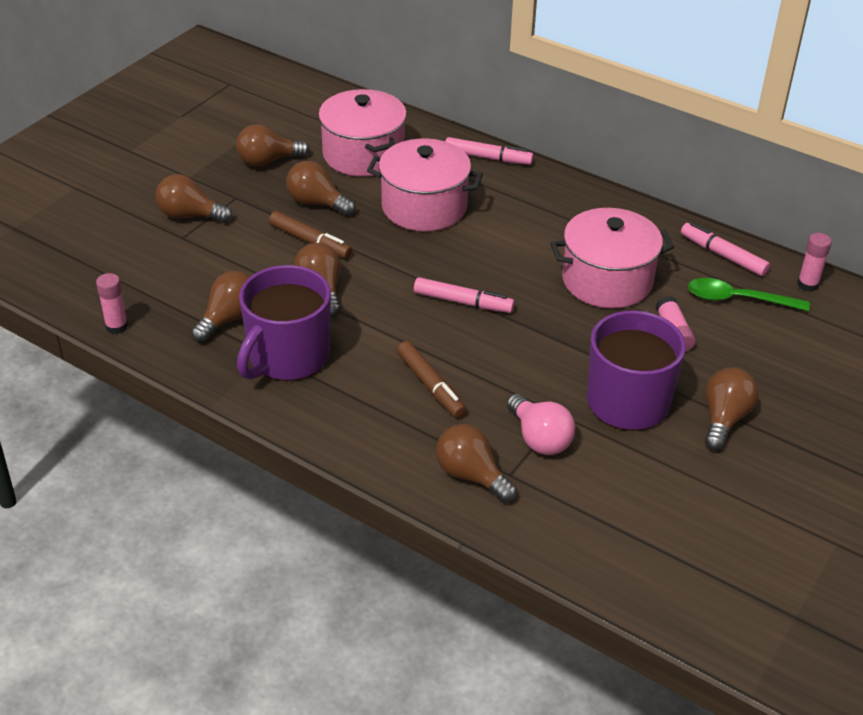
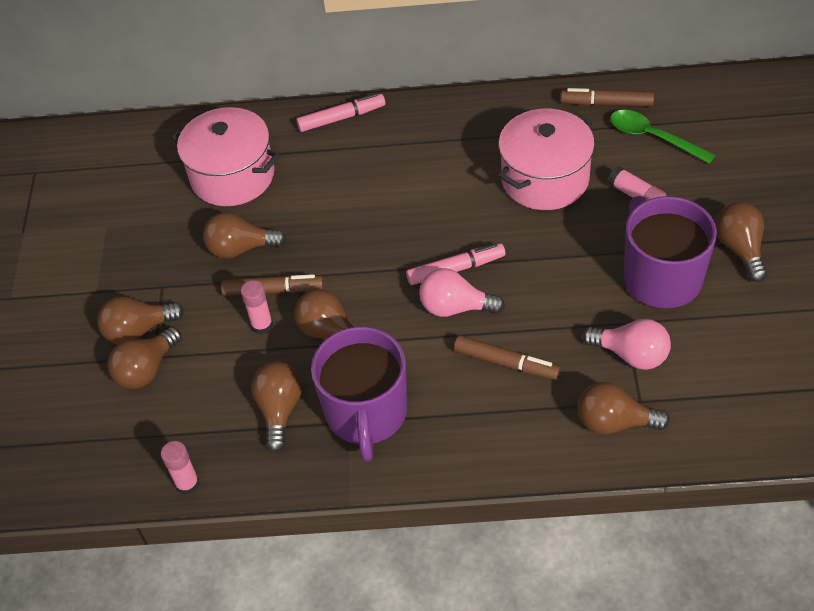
camera: 30 degrees left, 10 degrees up
(268, 161) = (154, 232): brown light bulb -> brown light bulb (146, 370)
(424, 207) = (335, 197): pink pot -> none
(433, 327) = (455, 307): none -> pink light bulb
(723, 255) = (606, 103): pink marker -> brown marker
(737, 299) = (652, 137): green spoon -> green spoon turned 60 degrees clockwise
(807, 284) = (688, 93): pink glue stick -> pink glue stick (262, 325)

